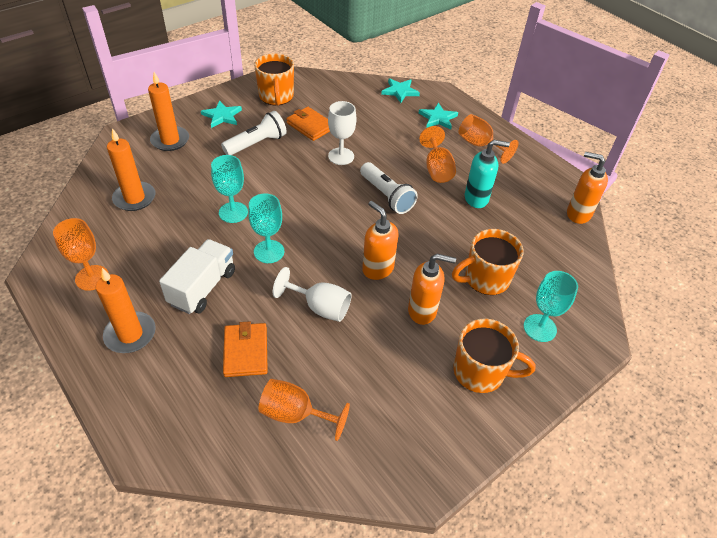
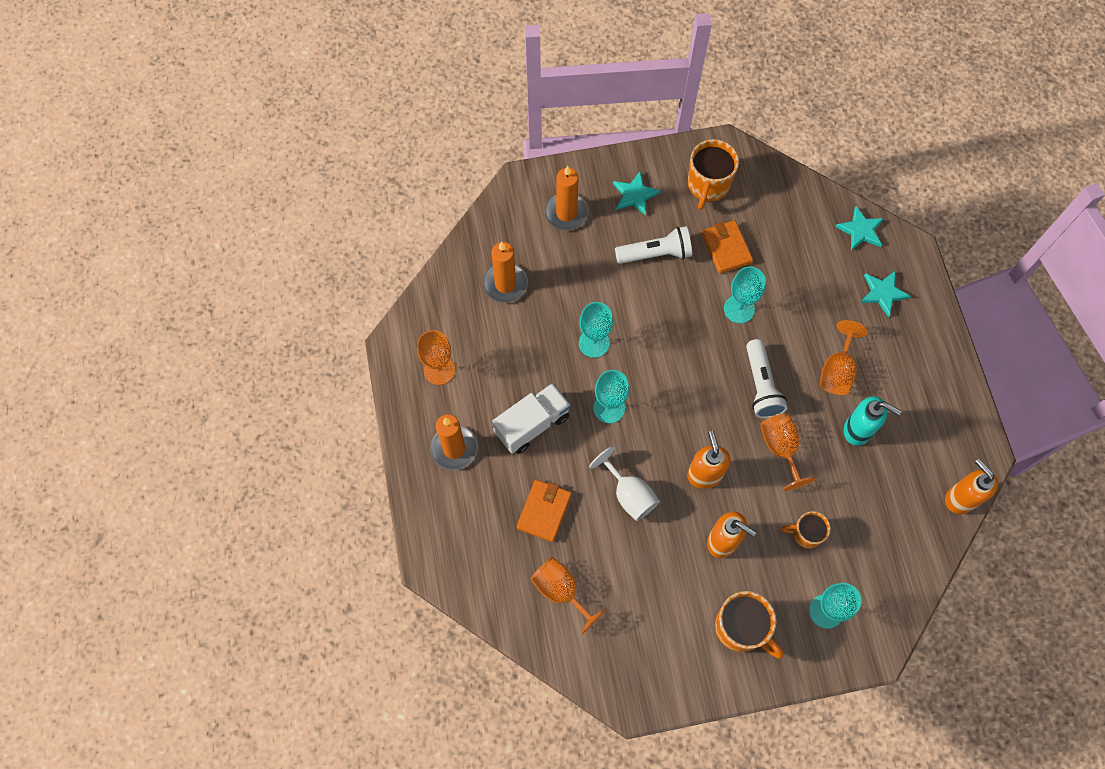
camera: 30 degrees right, 20 degrees up
(341, 156) = (739, 309): white goblet -> turquoise goblet
(479, 145) = (908, 355): orange goblet -> orange goblet (780, 448)
(485, 279) = (805, 534): orange mug -> orange mug, size x0.61

